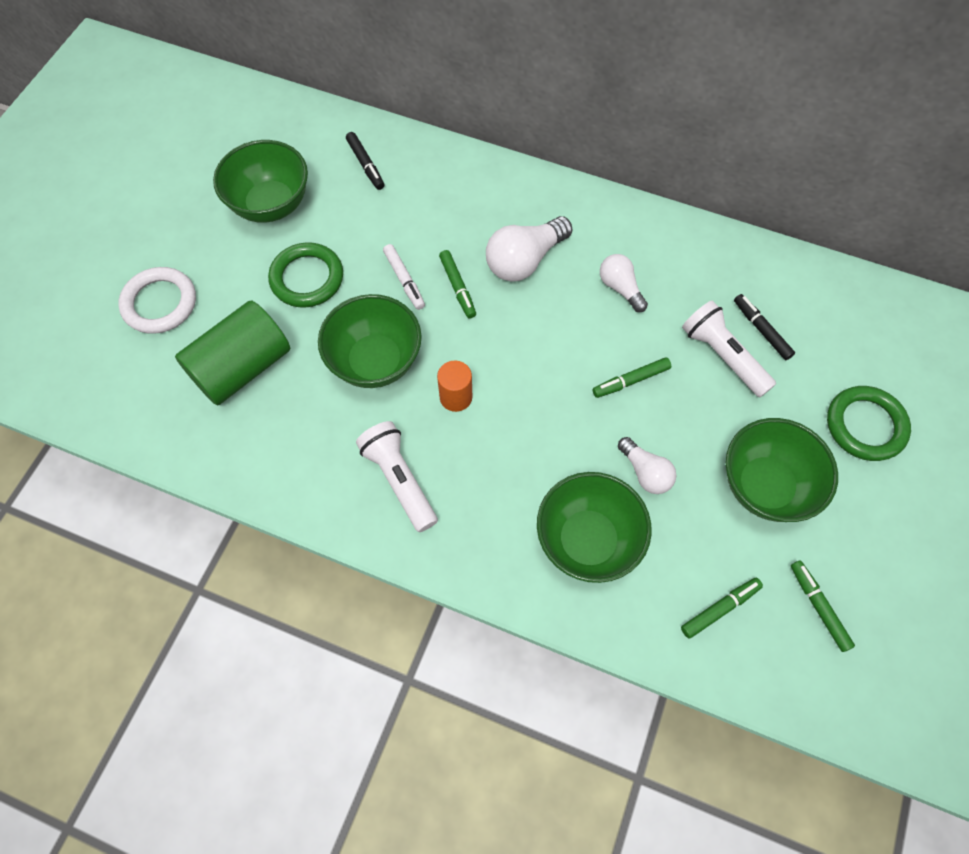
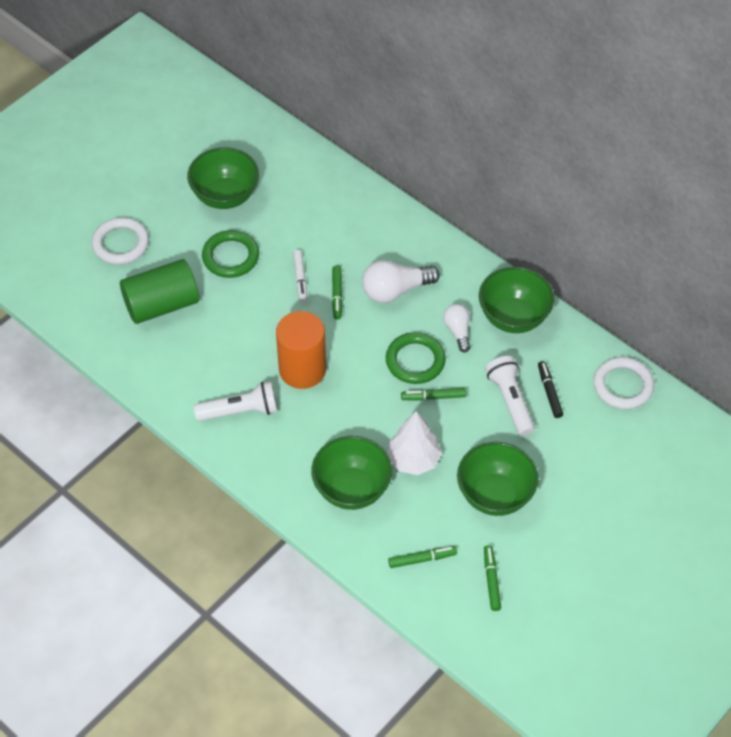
camera: 20 degrees right, 10 degrees down
(365, 165) = (307, 186): black marker -> none
(375, 361) = (256, 328): green bowl -> green bowl (513, 317)
(399, 480) = (240, 411): white flashlight -> white flashlight turned 90 degrees clockwise
(456, 397) = (302, 370): orange cylinder -> orange cylinder, size x1.90
(645, 472) = (413, 460): white light bulb -> white tree
(838, 295) = (623, 386): none -> white ring
(865, 425) = (591, 479): green ring -> green ring (415, 361)

